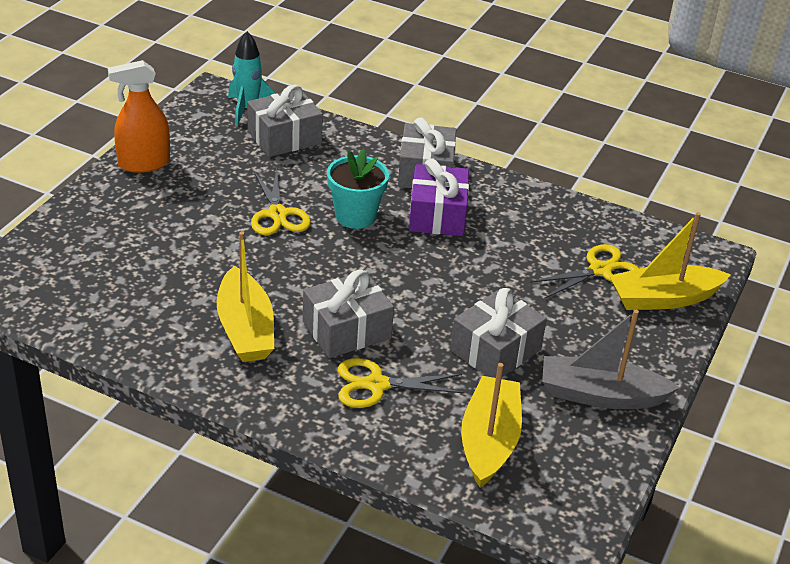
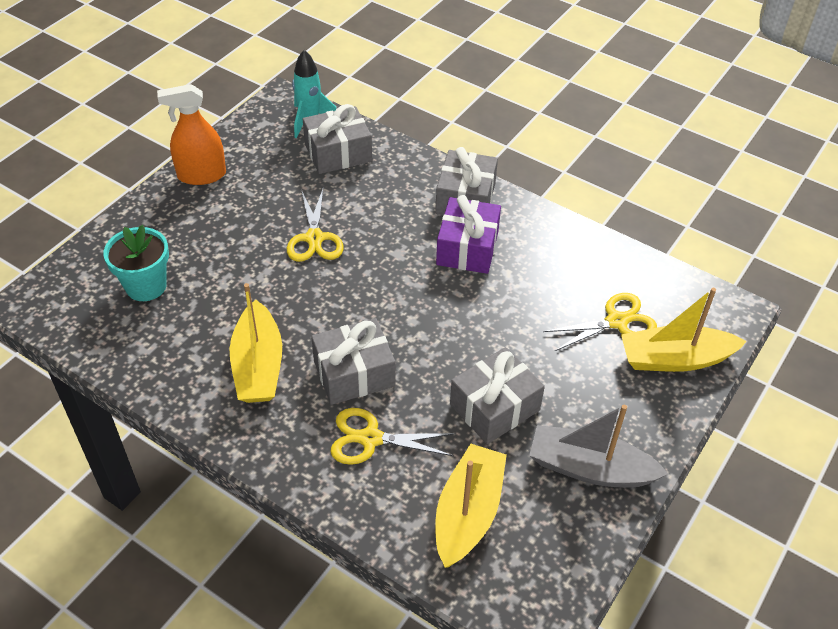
camera: 10 degrees right, 10 degrees up
(355, 216) = (388, 245): turquoise flower pot -> turquoise flower pot (146, 286)

